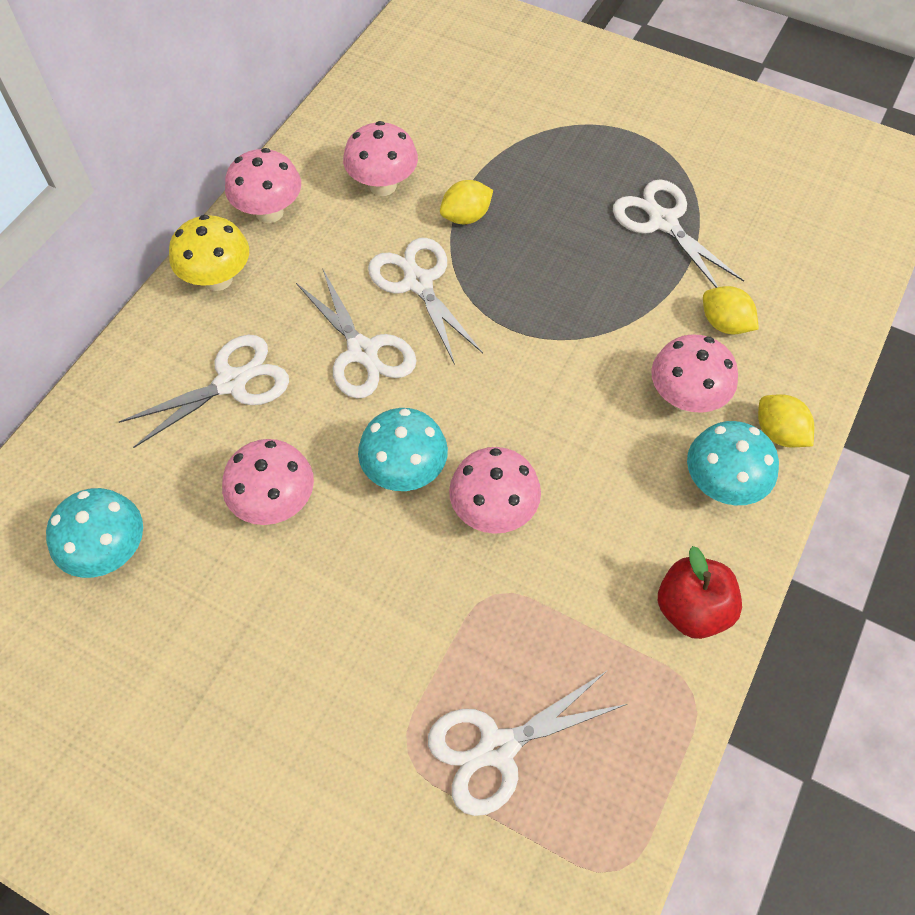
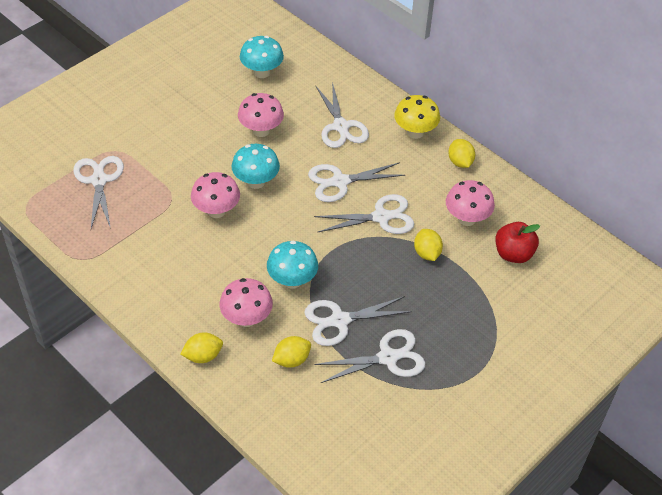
camera: 105 degrees right, 10 degrees down
(269, 212) = (460, 162): pink mushroom -> yellow lemon
(631, 286) = (340, 320): none -> white scissors
(692, 609) = (122, 274): red apple -> red apple (513, 254)
(721, 485) = (184, 314): turquoise mushroom -> turquoise mushroom (292, 280)

